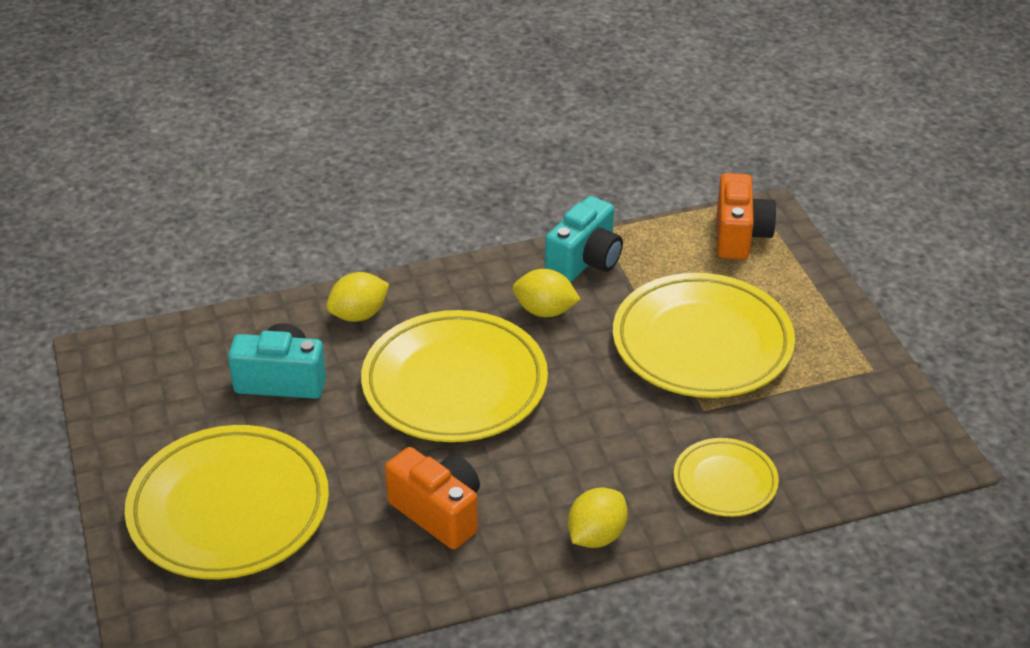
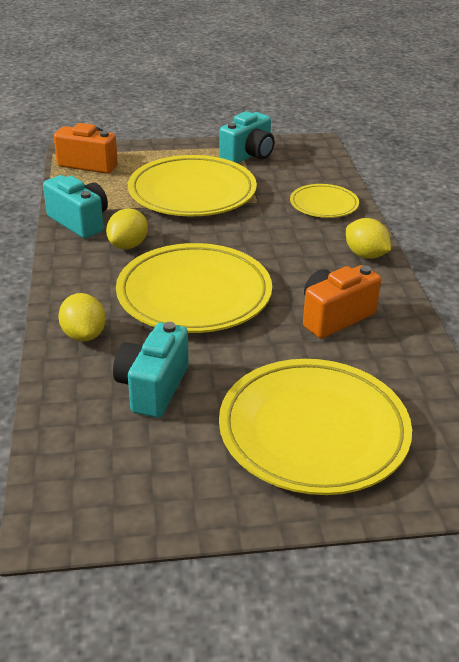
camera: 80 degrees left, 5 degrees down
(848, 383) = (248, 155): none -> turquoise camera

